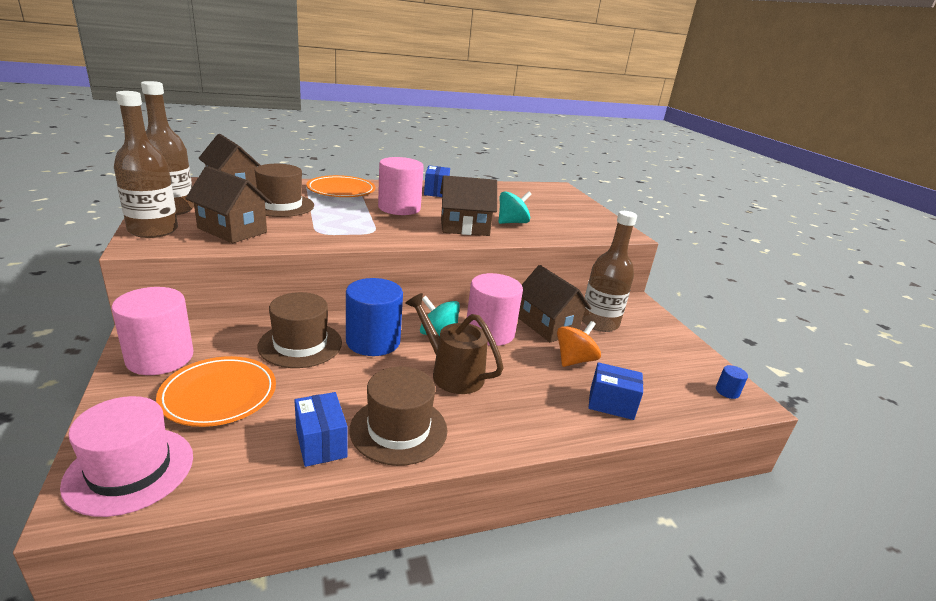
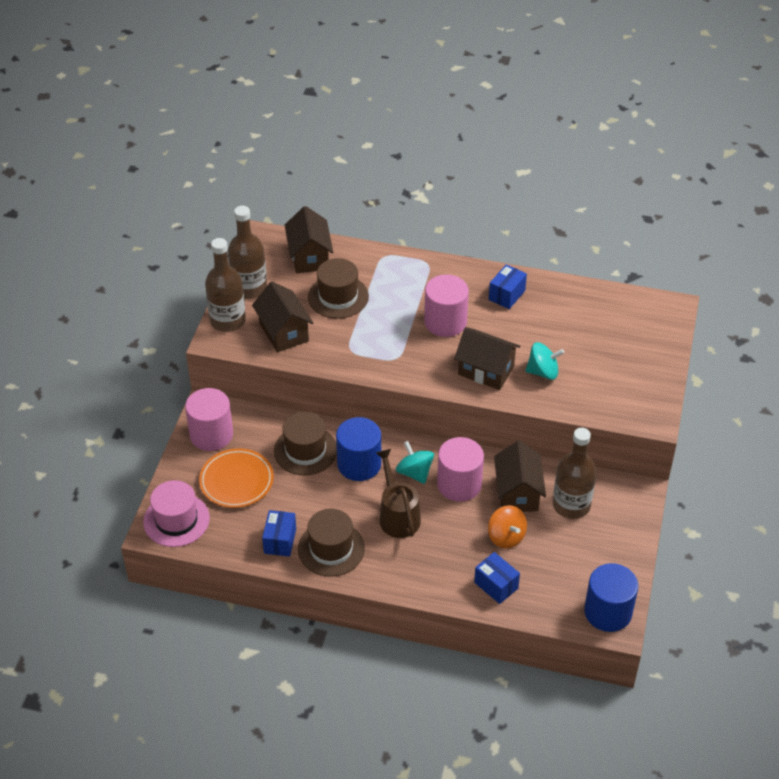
camera: 35 degrees right, 20 degrees up
(341, 190) = (408, 276): orange plate -> none
(574, 360) = (506, 537): orange spinning top -> orange spinning top turned 75 degrees clockwise
(727, 391) = (608, 612): blue cylinder -> blue cylinder, size x2.40

